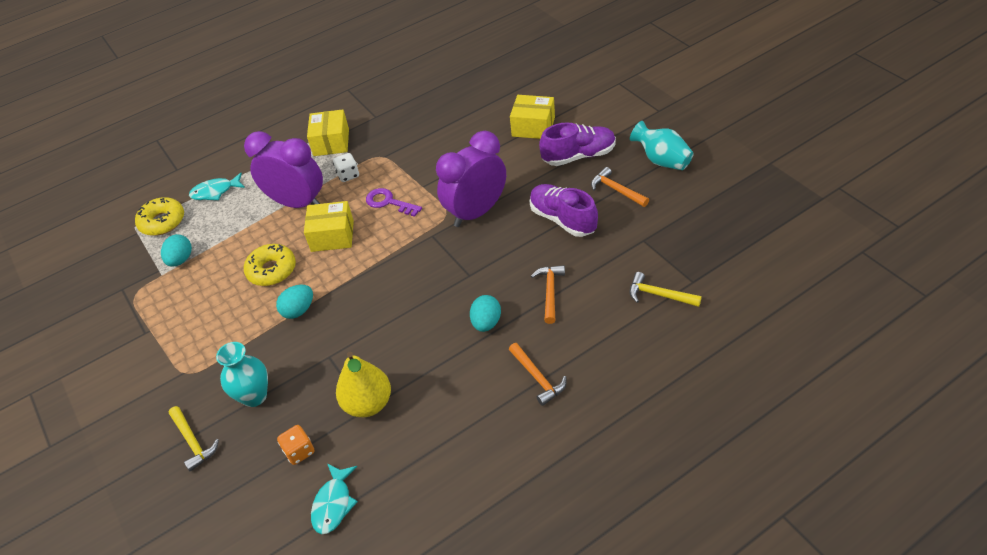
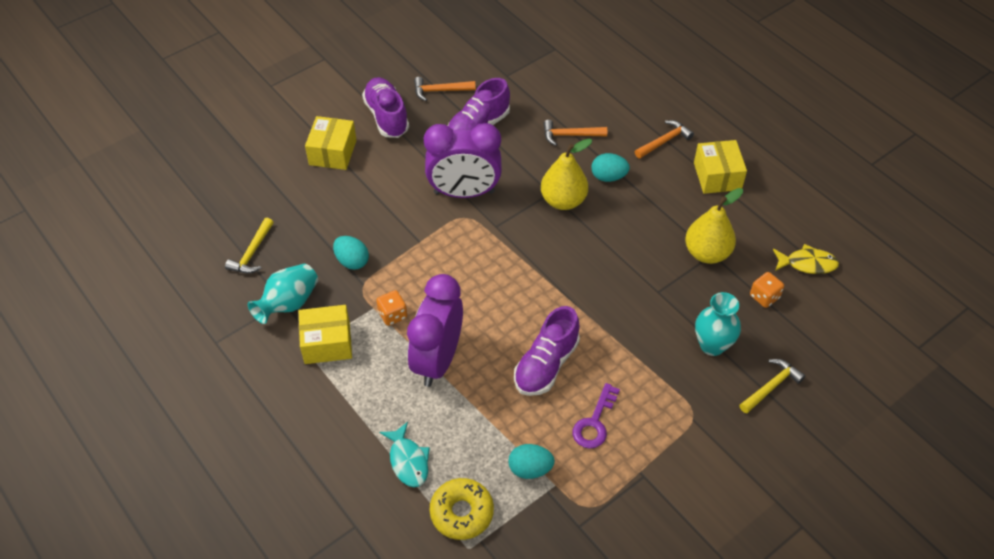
camera: 100 degrees left, 5 degrees up
(272, 270) = (546, 365): yellow donut -> purple shoe
(299, 310) = (602, 328): turquoise egg -> turquoise egg (352, 261)
(332, 236) = (494, 315): yellow box -> yellow box (717, 176)
(333, 504) = (807, 264): turquoise fish -> yellow fish
(348, 175) = (392, 315): white dice -> orange dice
(389, 202) = (443, 269): purple key -> purple key (594, 422)
(457, 285) = (563, 200): none -> yellow pear
(476, 212) = (464, 192): purple clock -> purple clock turned 45 degrees counterclockwise
(616, 190) = (440, 91): orange hammer -> orange hammer turned 45 degrees clockwise
(659, 295) = (571, 68): yellow hammer -> yellow hammer (252, 253)
(662, 160) = (401, 59): turquoise vase -> turquoise vase (288, 303)

